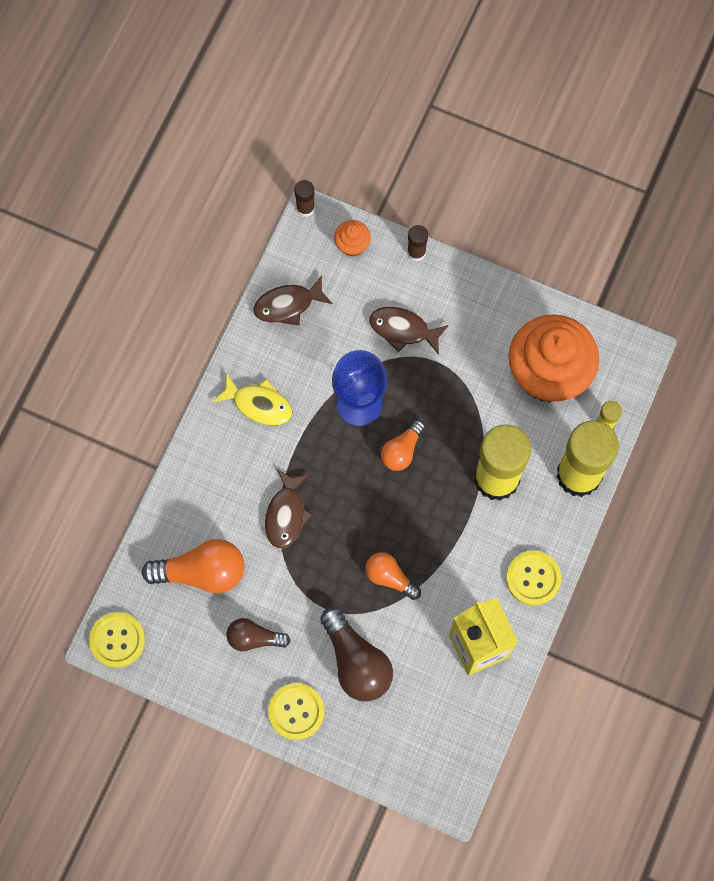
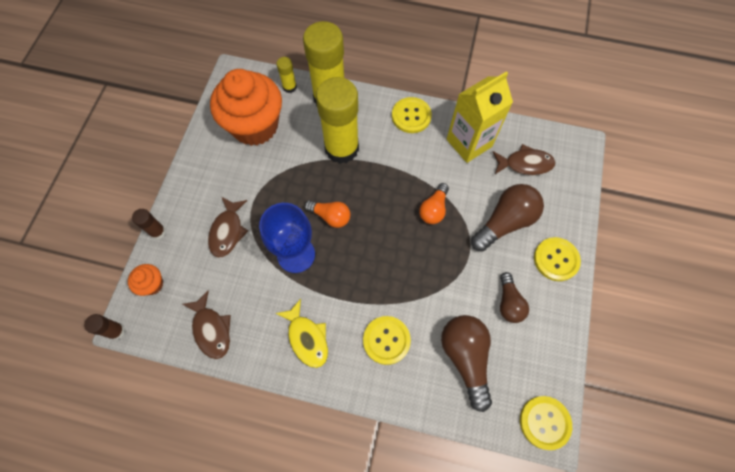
camera: 100 degrees left, 5 degrees down
(202, 572) = (465, 358): orange light bulb -> brown light bulb
(239, 489) = (386, 340): none -> yellow button
(258, 404) = (307, 338): yellow fish -> yellow fish turned 135 degrees clockwise
(286, 514) = (400, 296): brown fish -> brown fish (525, 164)

